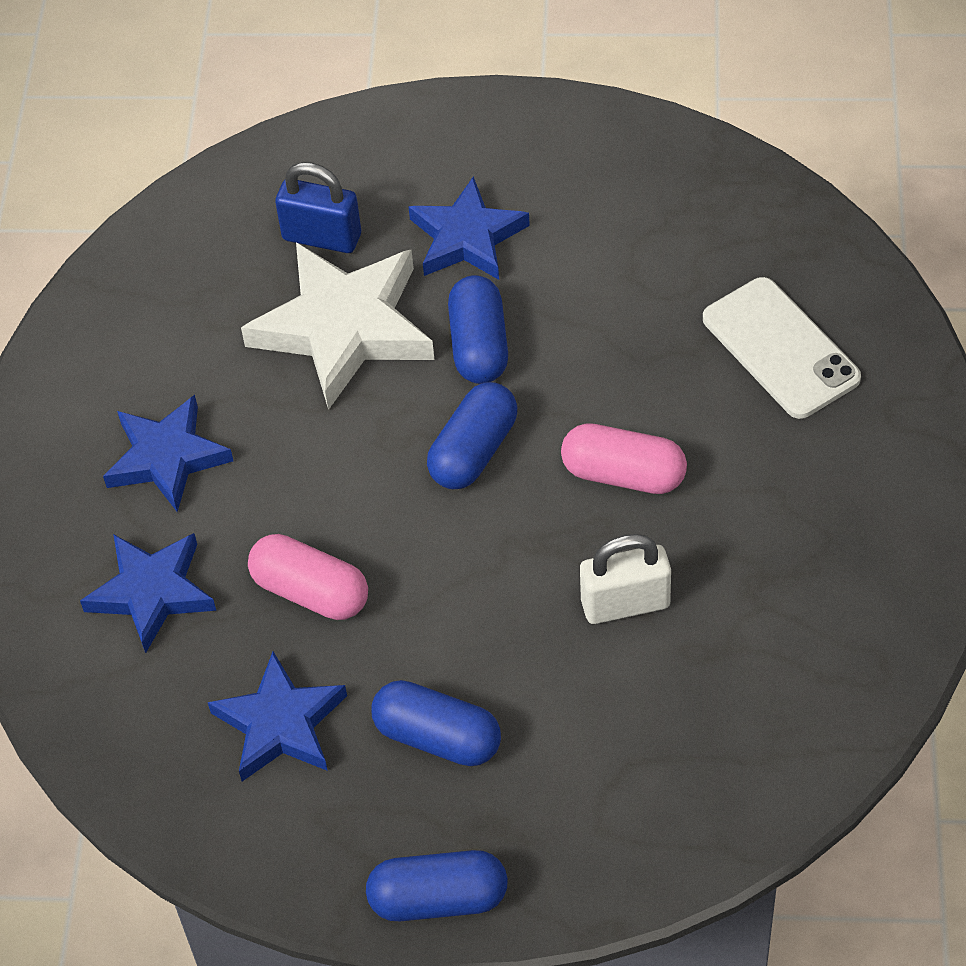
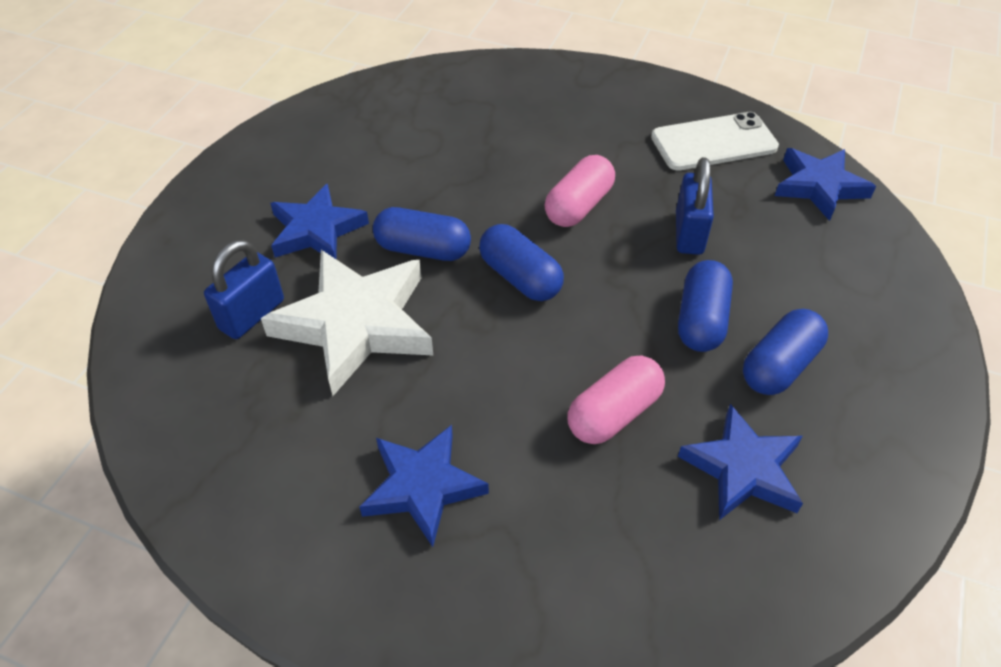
camera: 75 degrees left, 5 degrees down
(152, 593) = (571, 537): blue star -> blue star (819, 186)
(438, 898) = (928, 403): blue capsule -> blue capsule (701, 320)
(625, 604) = (689, 233): white padlock -> blue padlock
(780, 348) = (512, 112): white phone -> white phone (713, 142)

